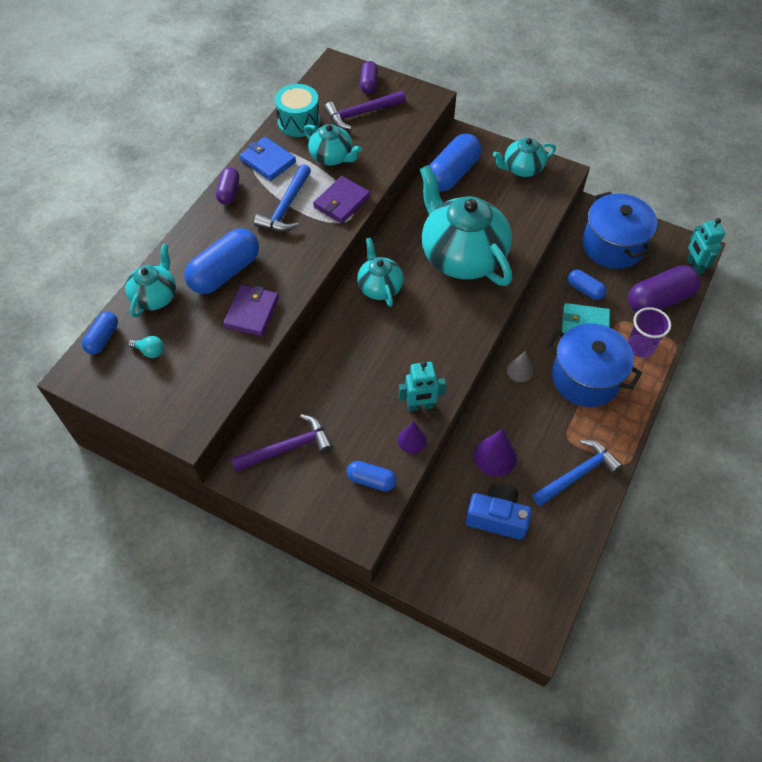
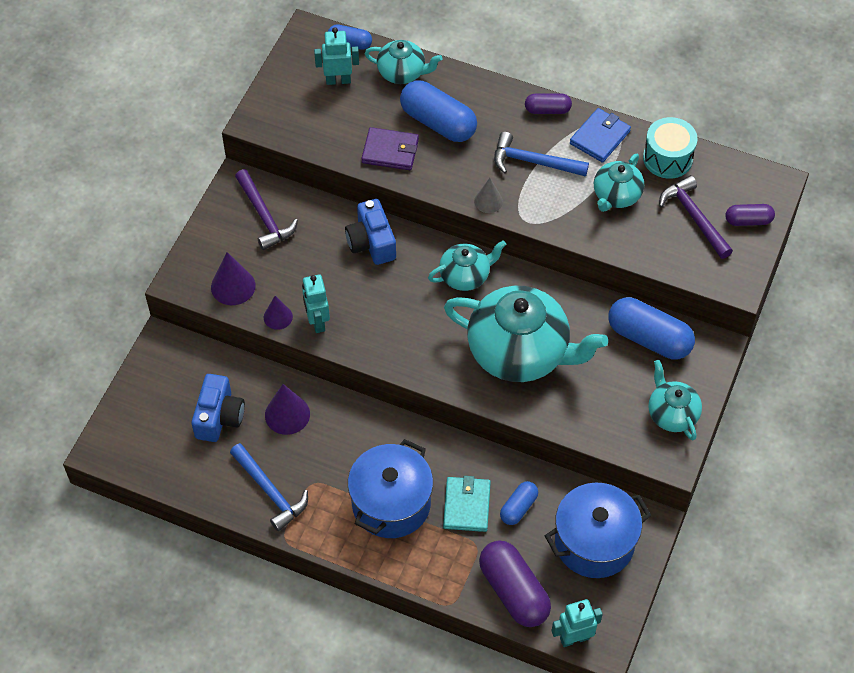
camera: 85 degrees right, 0 degrees up
(150, 351) = (338, 80): turquoise light bulb -> turquoise robot
(333, 356) = (371, 242): none -> blue camera
(342, 202) = (548, 211): purple wallet -> none
(371, 480) = (233, 286): blue capsule -> purple cone
(462, 256) = (520, 352): turquoise teapot -> turquoise teapot turned 60 degrees clockwise
(519, 371) = (395, 437): grey cone -> grey cone (488, 201)
(640, 347) = (440, 564): purple cup -> none

